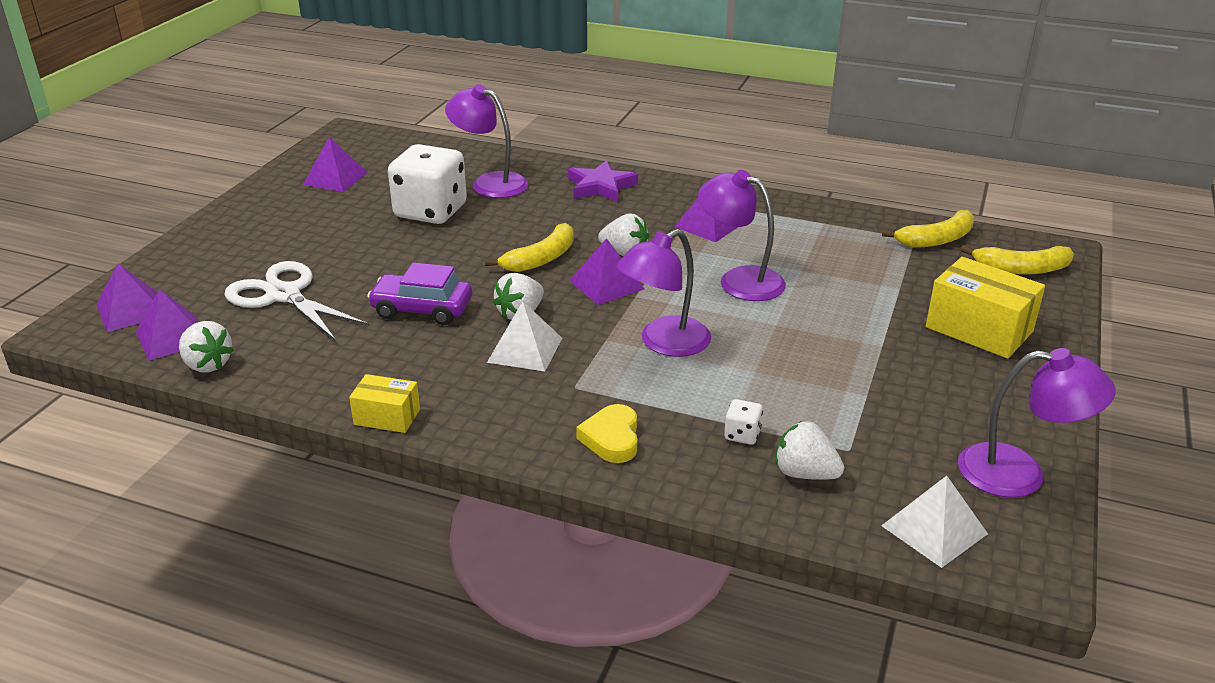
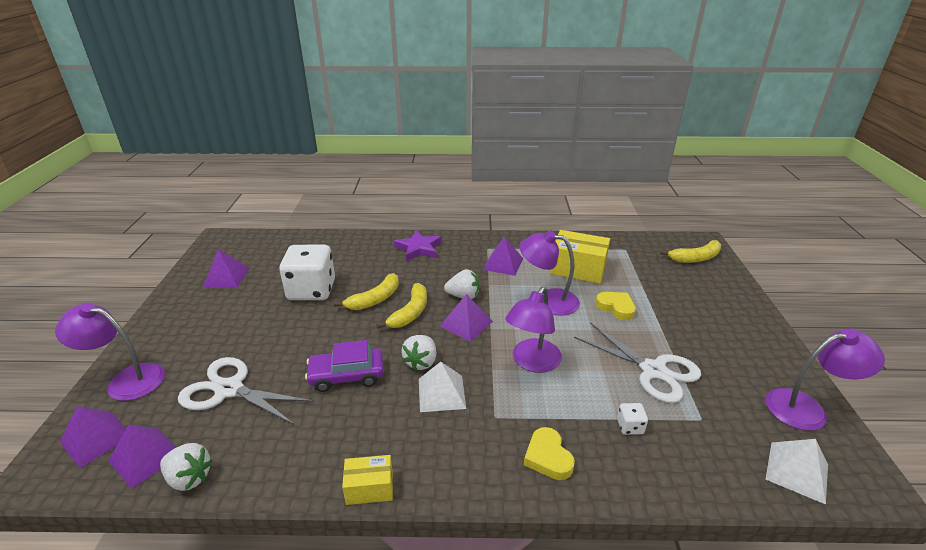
camera: 20 degrees left, 0 degrees up
(490, 183) = (342, 260): purple lamp -> purple lamp (126, 380)
(805, 473) = (690, 448): white strawberry -> none
(827, 386) = (653, 371): none -> white scissors
(835, 306) = (616, 307): none -> yellow heart
(936, 239) = (638, 247): yellow banana -> yellow banana (375, 299)
(979, 329) = (705, 305): yellow box -> yellow box (578, 269)

